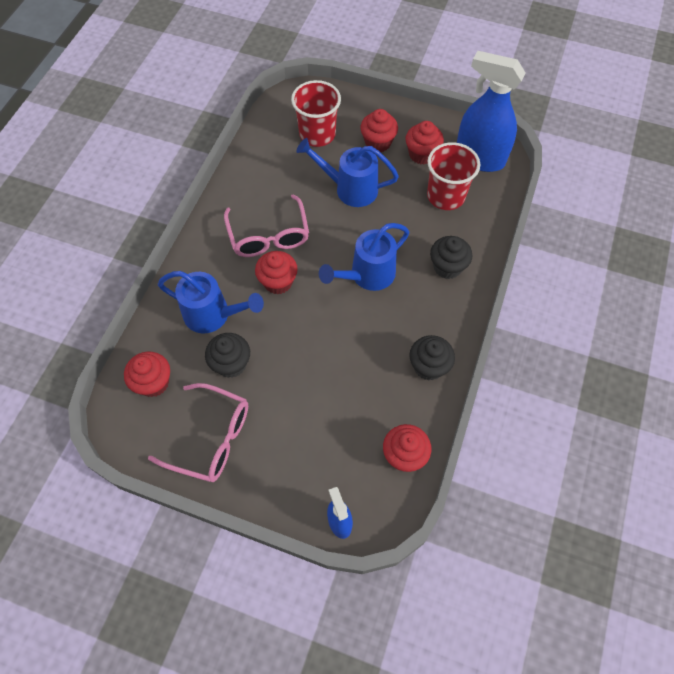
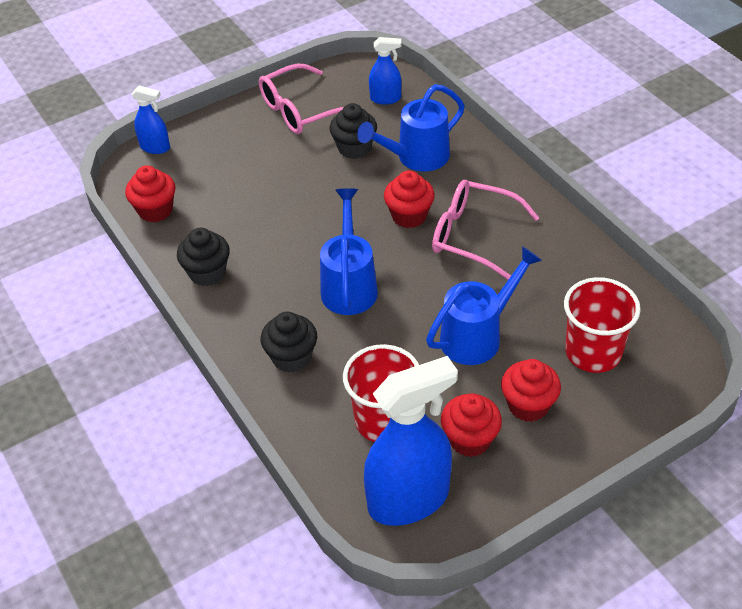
camera: 130 degrees right, 15 degrees down
(153, 383) = (385, 98): red cupcake -> blue spray bottle

